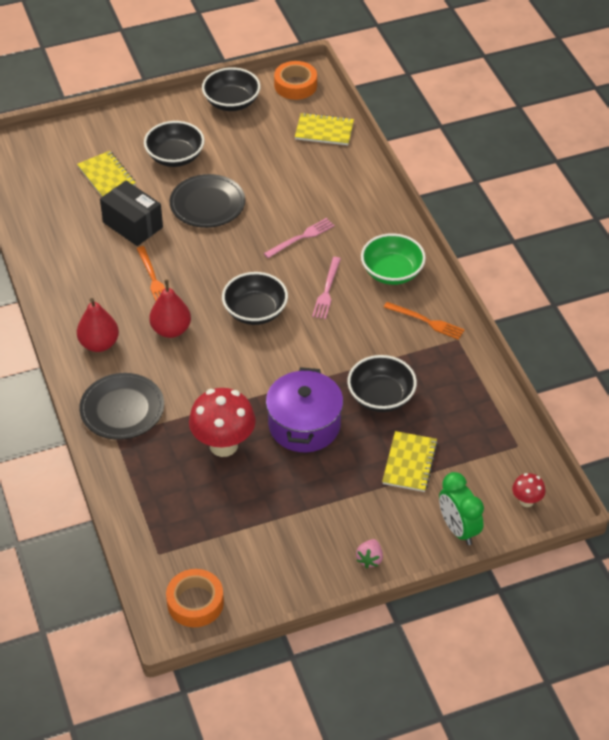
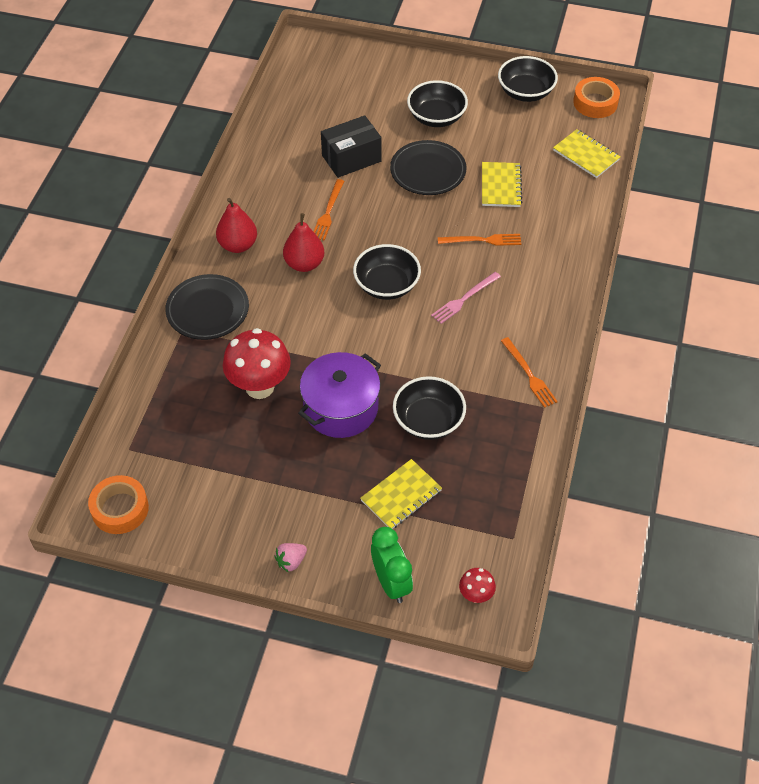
camera: 35 degrees right, 5 degrees up
(106, 176) = (366, 107): yellow notebook -> yellow notebook (500, 186)
(133, 225) = (351, 158): black box -> black box turned 75 degrees clockwise
(301, 237) = (482, 240): pink fork -> orange fork
(392, 272) = (536, 313): green bowl -> none
(458, 529) = (391, 583): green clock -> green clock turned 150 degrees clockwise

